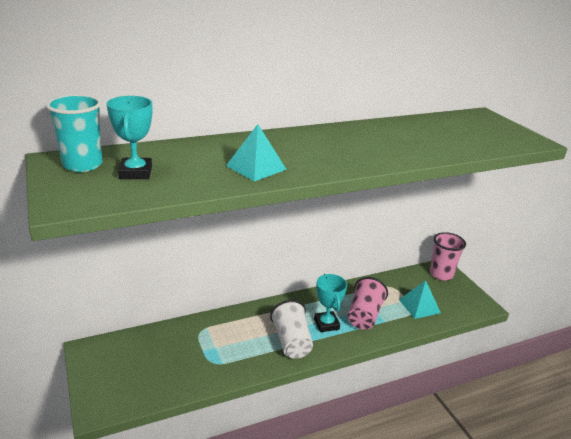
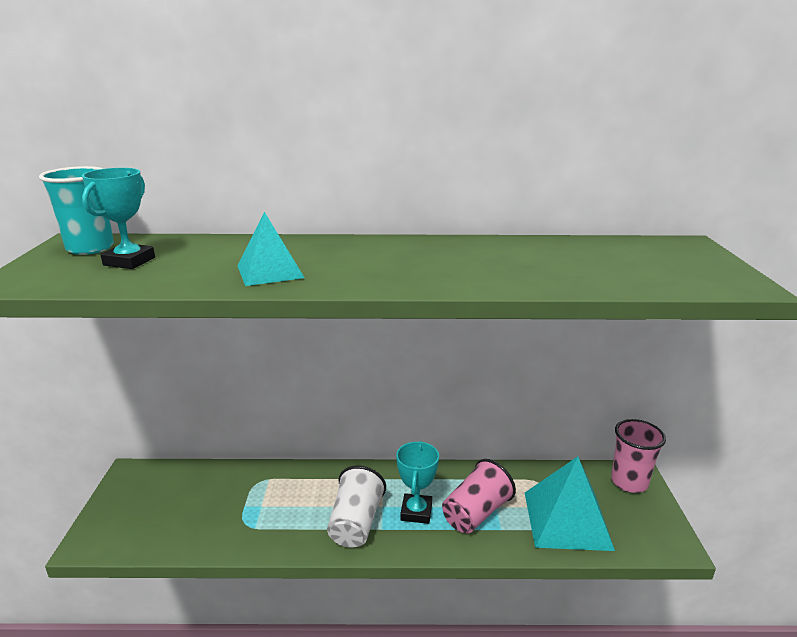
camera: 25 degrees right, 5 degrees down
(419, 306) = (567, 520): turquoise pyramid -> turquoise pyramid, size x1.64

